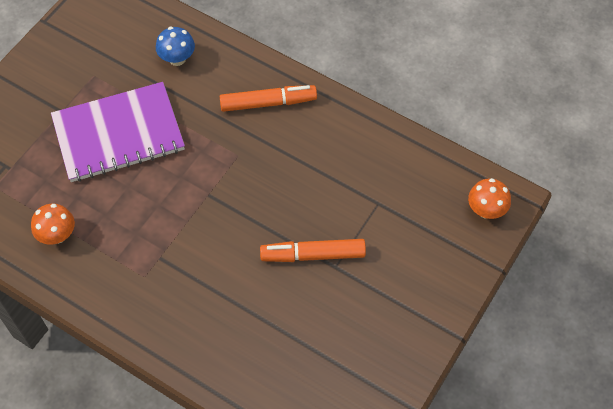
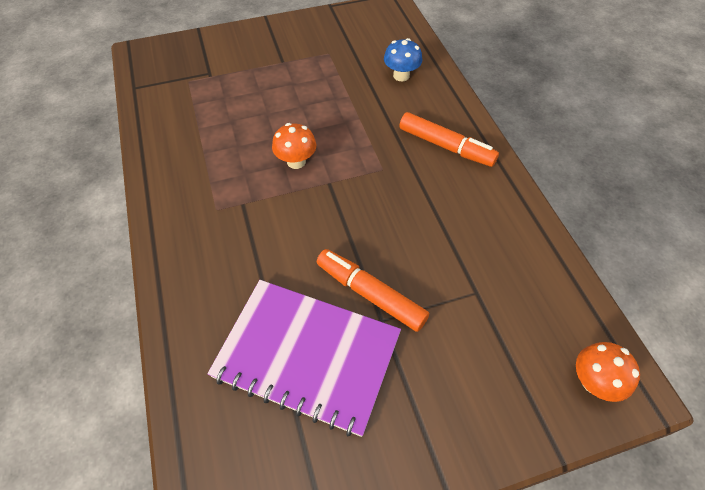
camera: 40 degrees right, 5 degrees down
(57, 235) = (190, 137): orange mushroom -> orange mushroom (296, 161)
(118, 134) = (306, 99): purple notebook -> purple notebook (307, 356)

